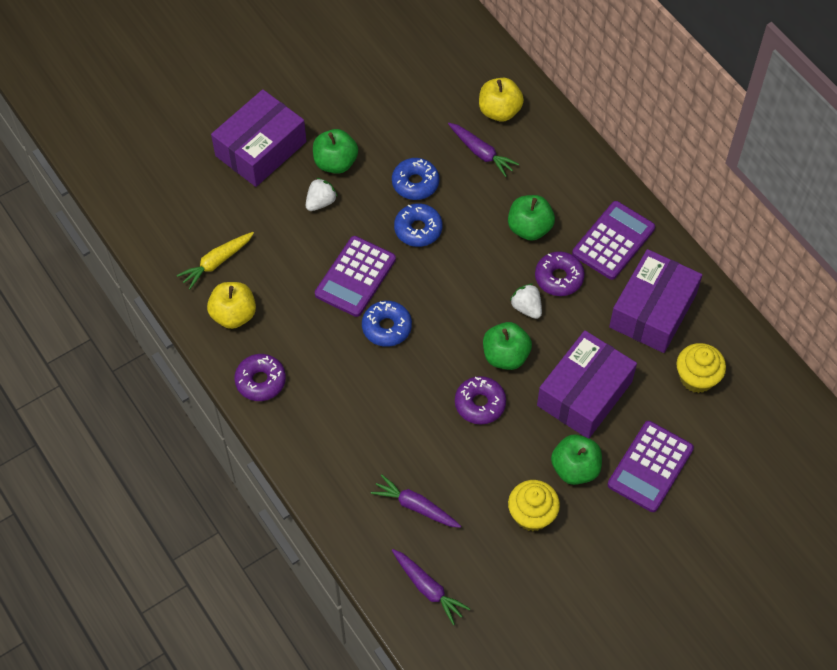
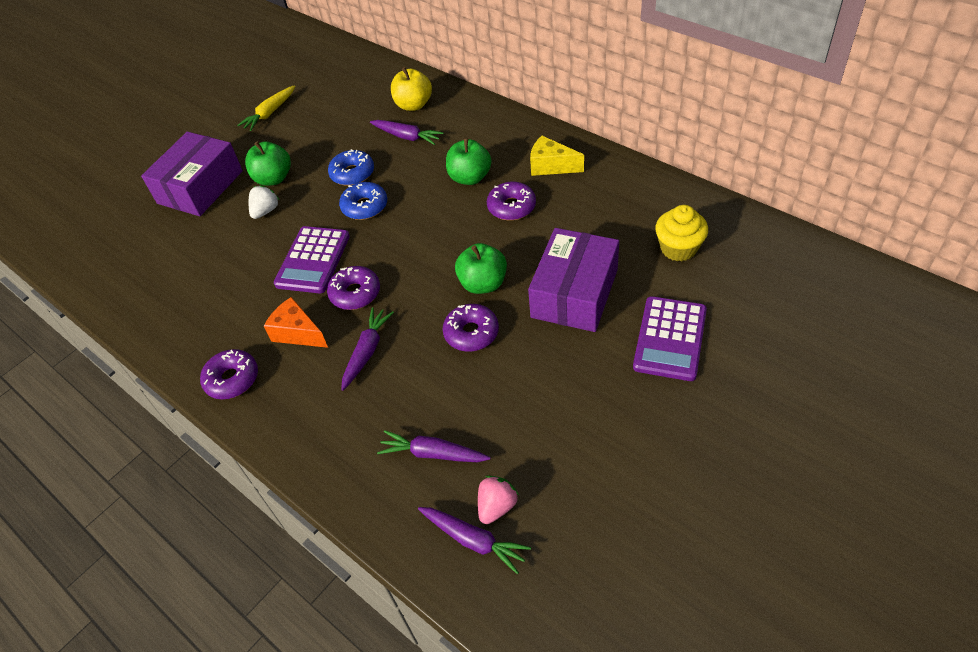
camera: 10 degrees left, 10 degrees down
(216, 262) = (169, 287): yellow carrot -> yellow carrot (270, 113)
(233, 315) = (193, 327): yellow apple -> none
(326, 352) = (298, 333): none -> orange cheese
(383, 392) = (367, 351): none -> purple carrot
(387, 327) = (355, 293): blue donut -> purple donut
(454, 567) = (497, 506): none -> pink strawberry
(526, 308) = (489, 238): white strawberry -> none
(532, 514) = (564, 423): yellow cupcake -> none
(575, 468) = (593, 363): green apple -> none
(613, 241) = (551, 166): purple calculator -> yellow cheese
(652, 310) = (611, 207): purple box -> none

